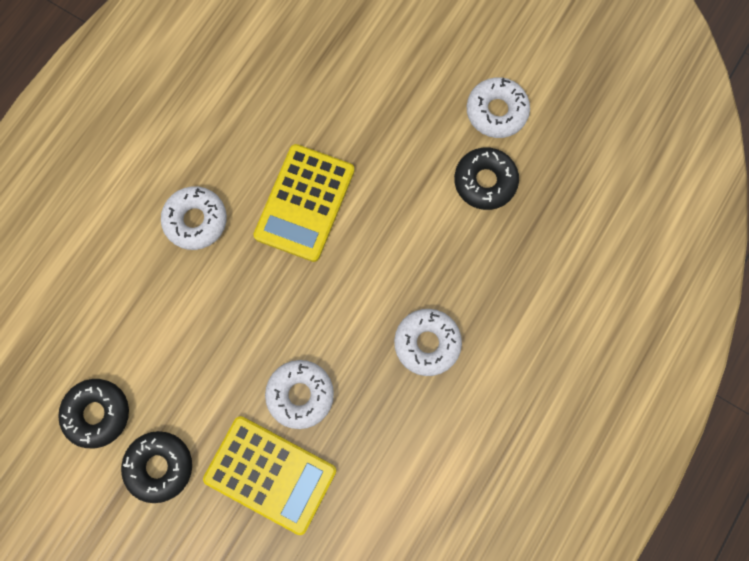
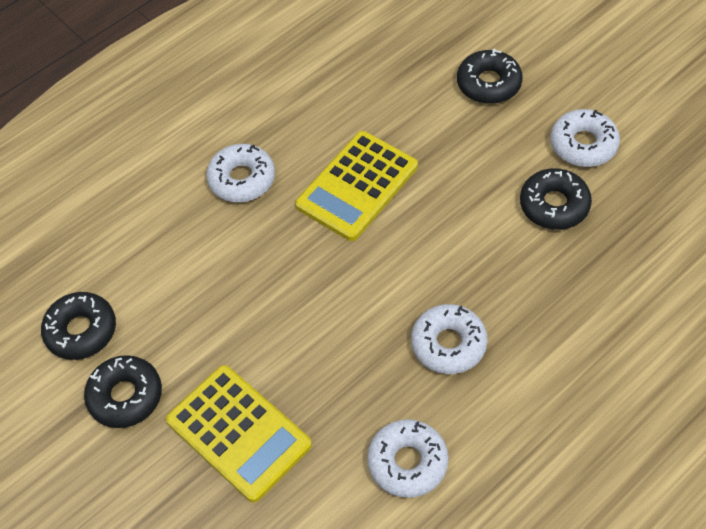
camera: 20 degrees right, 20 degrees down
(300, 395) = (296, 362): white donut -> white donut (407, 462)
(396, 63) = (489, 84): none -> black donut

